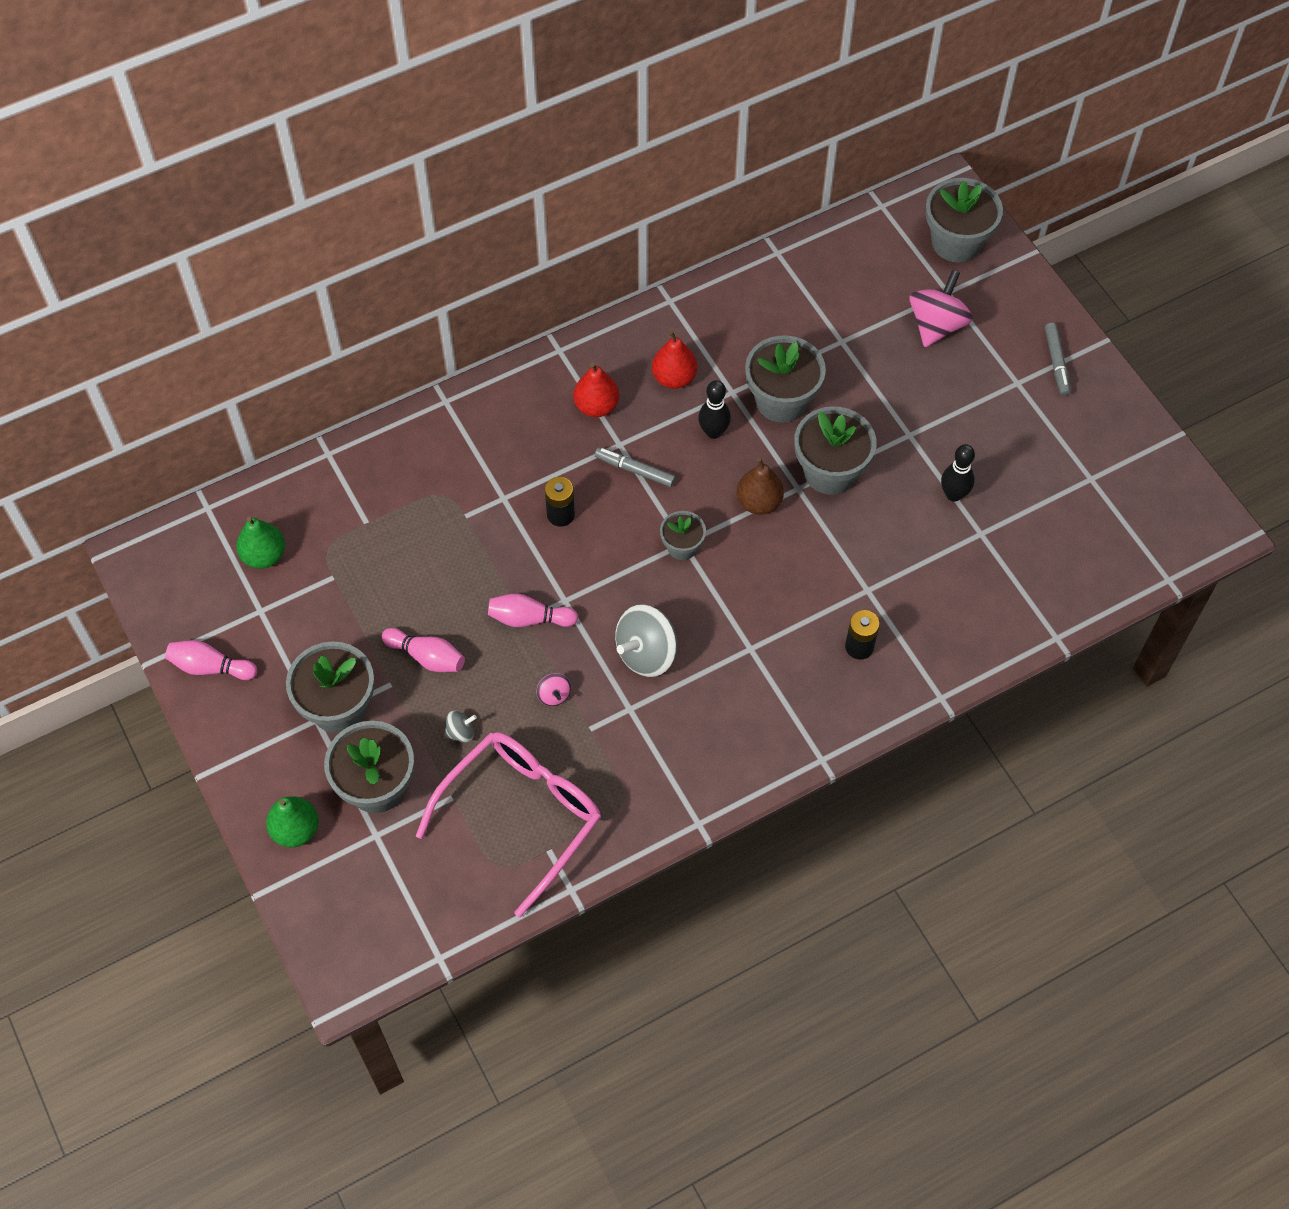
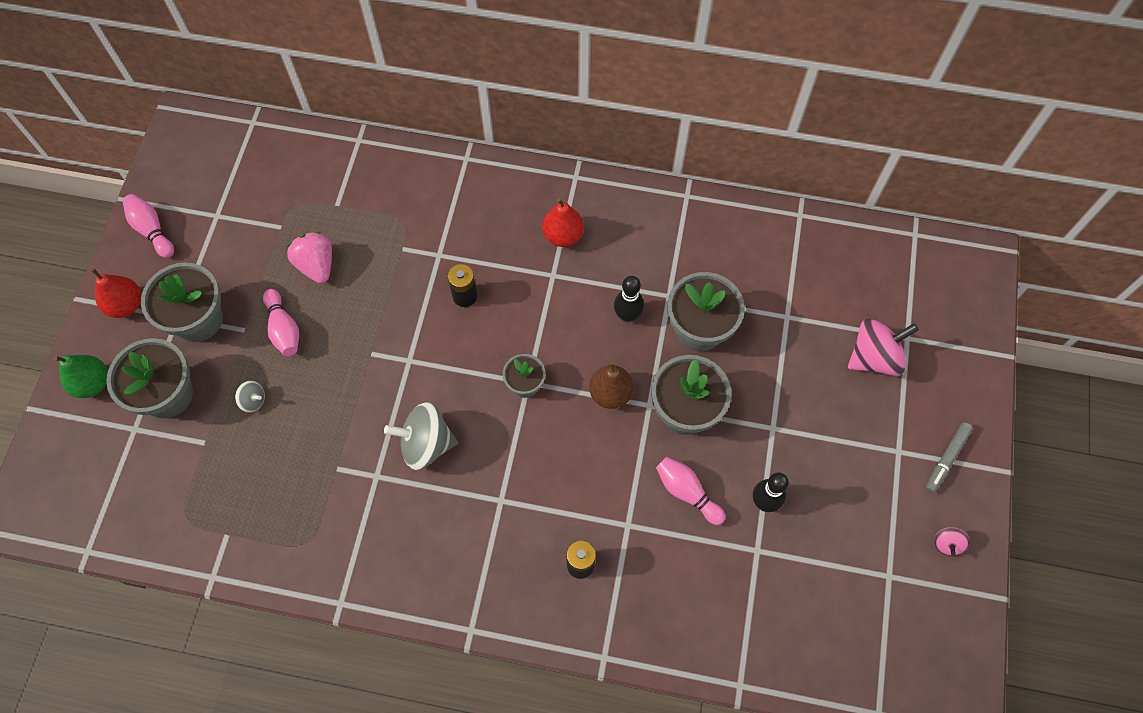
camera: 40 degrees right, 5 degrees up
(264, 555) = (254, 180): green pear -> none
(401, 584) = (316, 265): none -> pink strawberry
(522, 816) = (233, 494): pink glasses -> none
(529, 619) = (373, 355): pink bowling pin -> pink bowling pin (687, 492)
(554, 695) = (337, 424): pink spinning top -> pink spinning top (946, 544)
(635, 470) = (545, 302): grey marker -> none
(674, 378) = (636, 254): red pear -> red pear (126, 305)
(956, 242) = (950, 303): grey flower pot -> none

